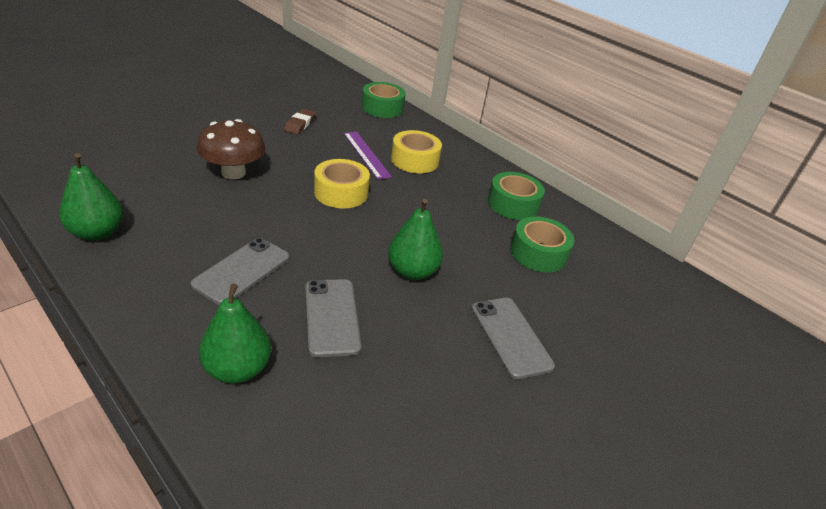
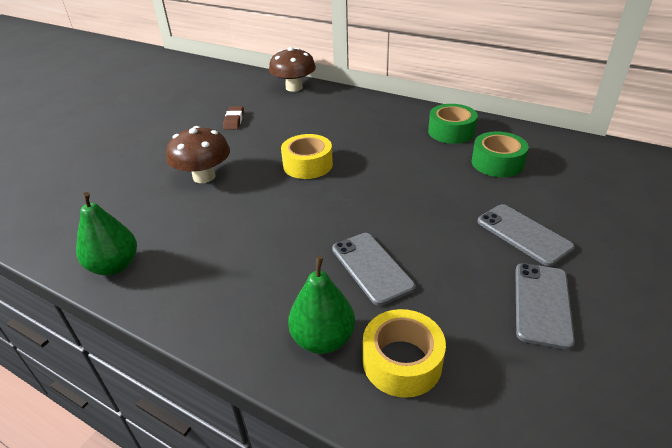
camera: 10 degrees left, 0 degrees up
(242, 271) = (268, 255): grey phone -> grey phone (542, 304)
(366, 154) = (307, 128): purple ruler -> none
(382, 108) = (294, 88): green tape -> brown mushroom
(412, 271) = (410, 209): green pear -> none
(415, 160) = (349, 121): yellow tape -> yellow tape (402, 361)

